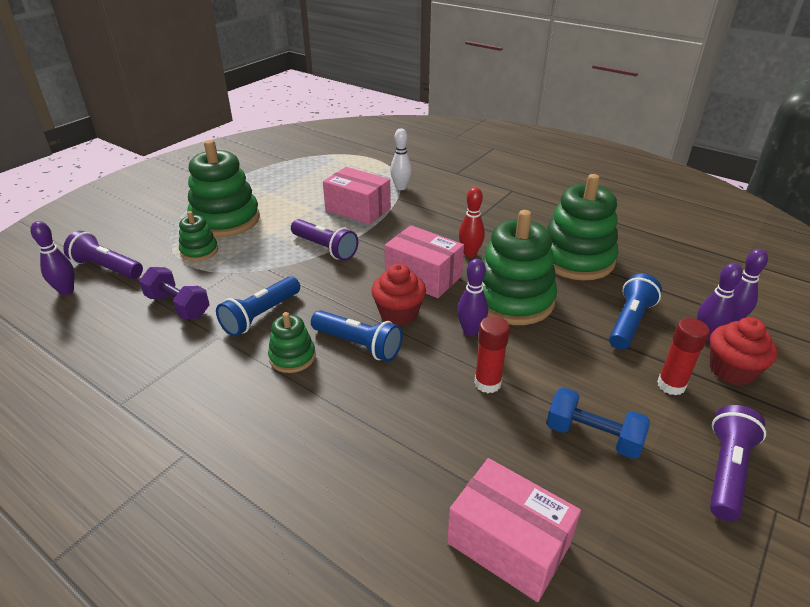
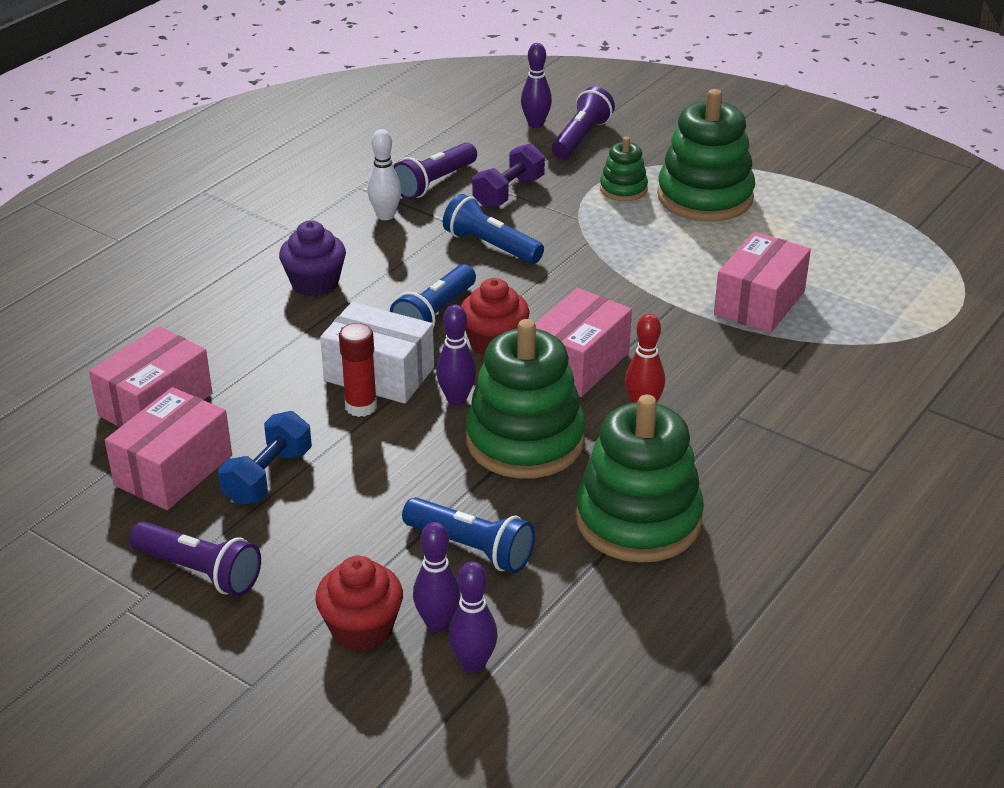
camera: 90 degrees right, 0 degrees up
(292, 357) = (417, 273): green stacking toy -> none
(296, 426) = (315, 283): none -> purple cupcake
(325, 248) = (641, 280): purple flashlight -> purple flashlight (434, 183)
(401, 187) = (846, 344): white bowling pin -> white bowling pin (385, 216)
(442, 374) = (379, 374): none -> white box
(606, 510) = (173, 470): none -> pink box
(671, 385) = (339, 560): red glue stick -> none

